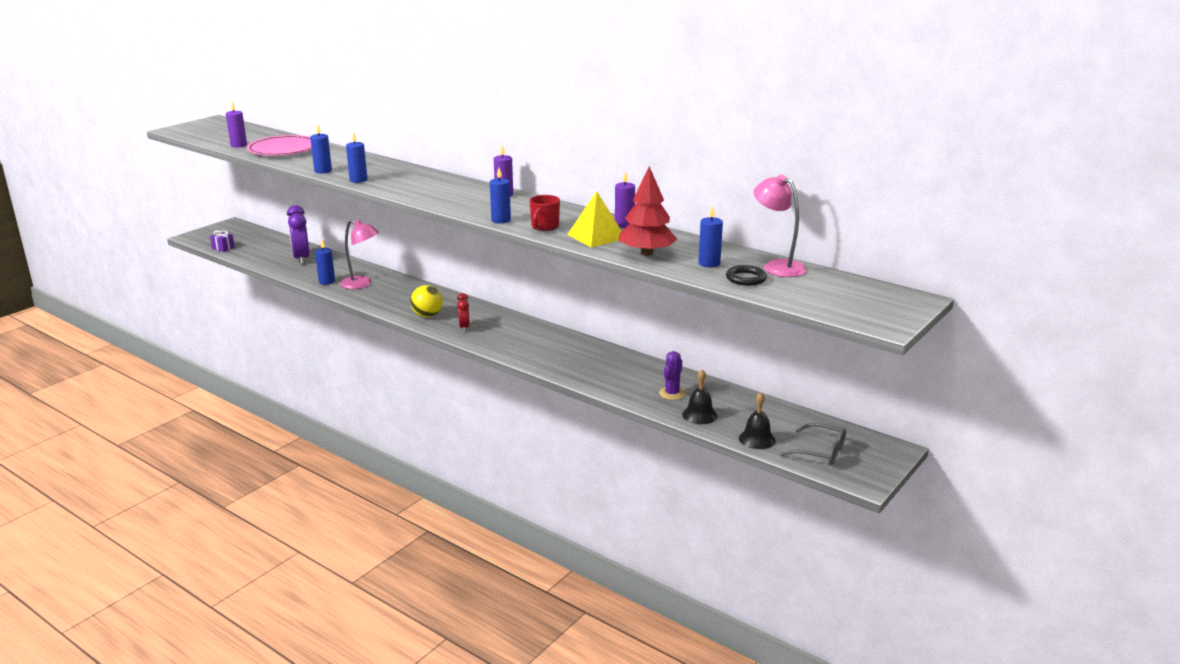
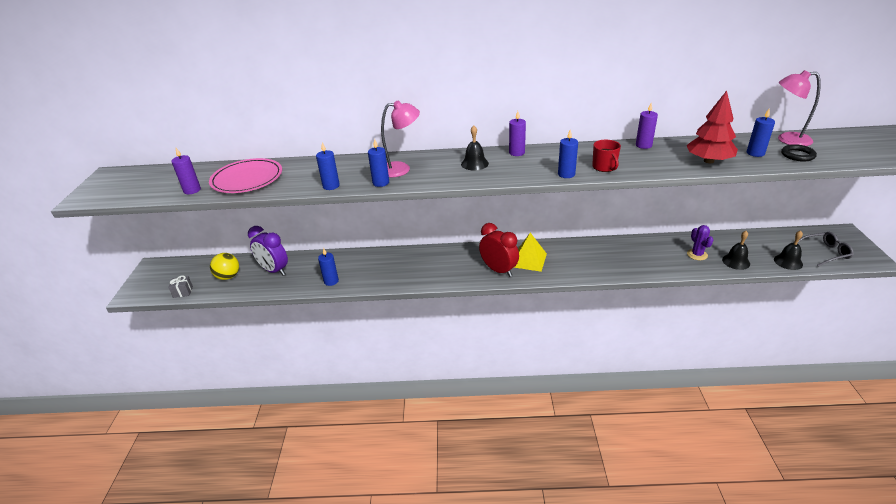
camera: 35 degrees left, 10 degrees up
(223, 248) = (183, 292): purple gift -> grey gift
(361, 284) = (363, 270): pink lamp -> pink lamp (401, 169)
(427, 315) = (457, 273): yellow ball -> yellow ball (228, 276)
(452, 191) = (474, 163): none -> black bell
(464, 327) = (498, 270): red clock -> red clock, size x1.78
(596, 236) = (651, 161): yellow pyramid -> yellow pyramid (529, 260)

